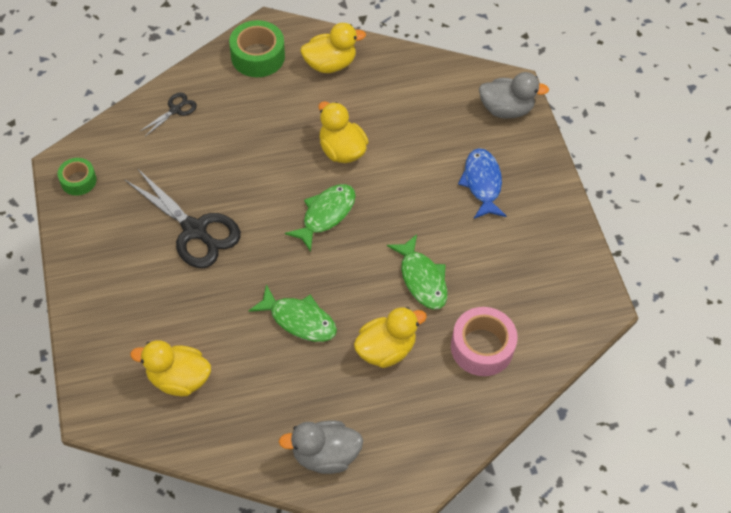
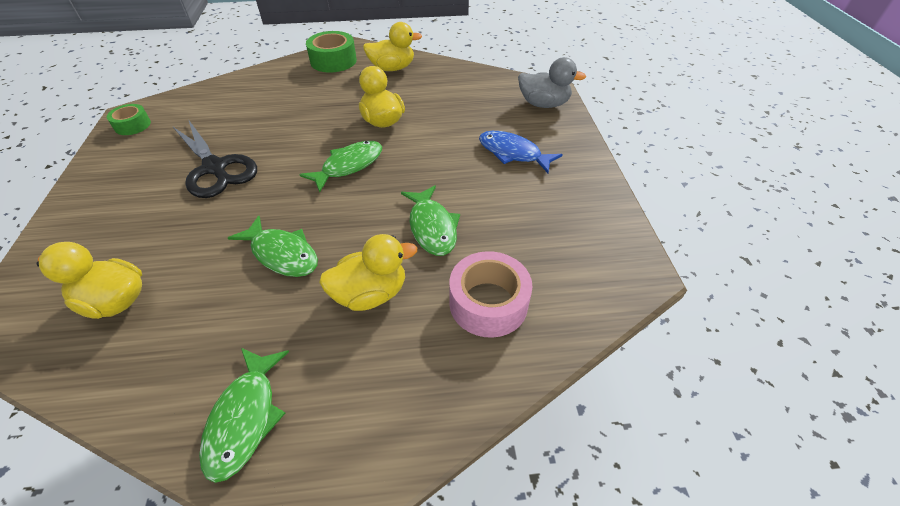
camera: 10 degrees right, 10 degrees down
(175, 110) = (247, 87): black scissors -> none
(325, 455) = (245, 418): grey duck -> green fish
(482, 183) = (513, 153): blue fish -> blue fish turned 60 degrees counterclockwise

